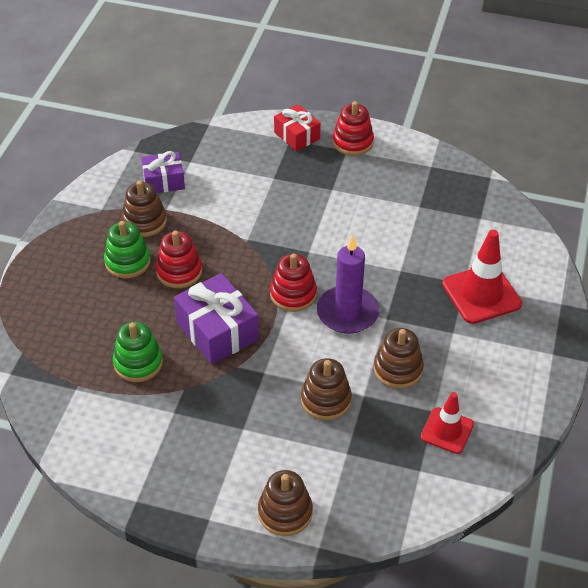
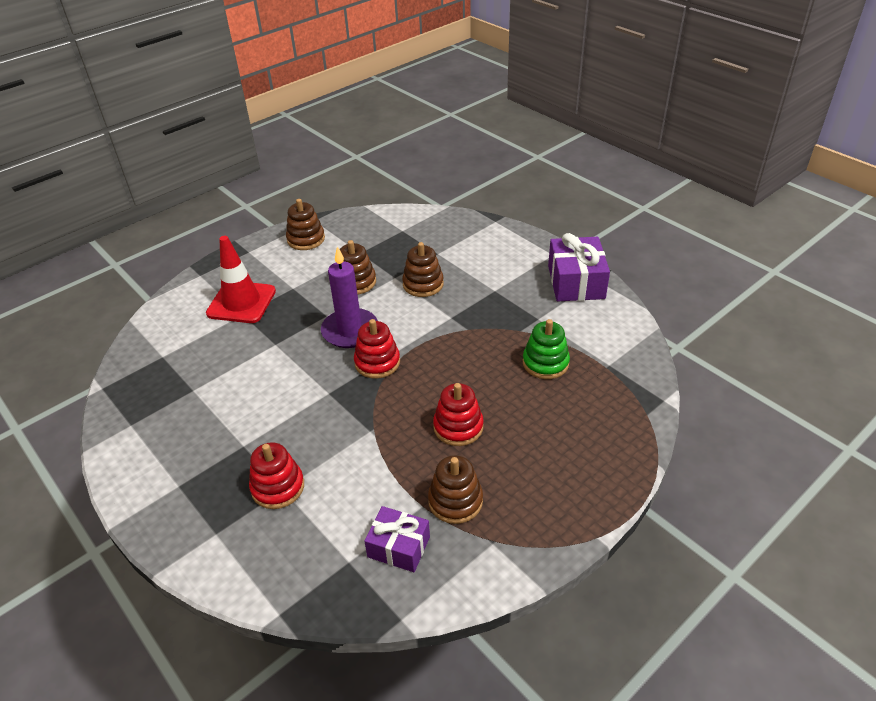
camera: 145 degrees left, 5 degrees down
(127, 262) = (501, 460): green stacking toy -> none
(217, 331) = (463, 360): purple gift -> purple gift (576, 282)
(285, 512) = (502, 241): brown stacking toy -> brown stacking toy (306, 239)
(297, 136) = (203, 534): red gift -> none
(352, 142) = (161, 493): red stacking toy -> red stacking toy (278, 487)
(447, 431) = (364, 241): red traffic cone -> none

